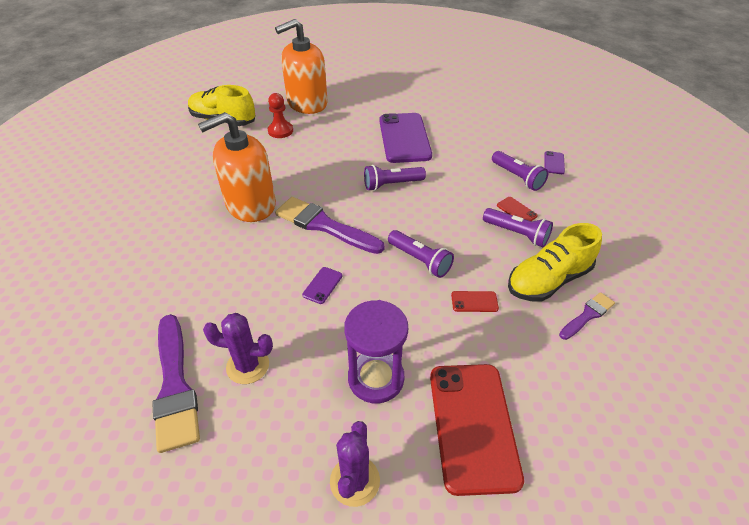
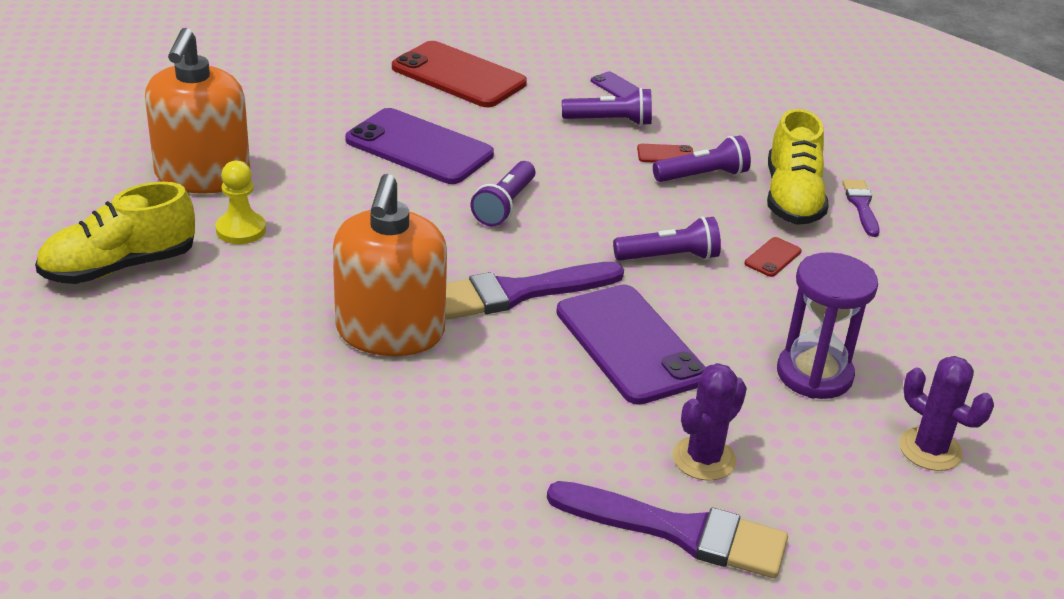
camera: 55 degrees left, 10 degrees down
(280, 131) = (241, 230): red pawn -> yellow pawn
(322, 285) = (629, 344): purple phone -> purple phone, size x2.45
(473, 425) = (928, 345): red phone -> red phone (459, 75)

